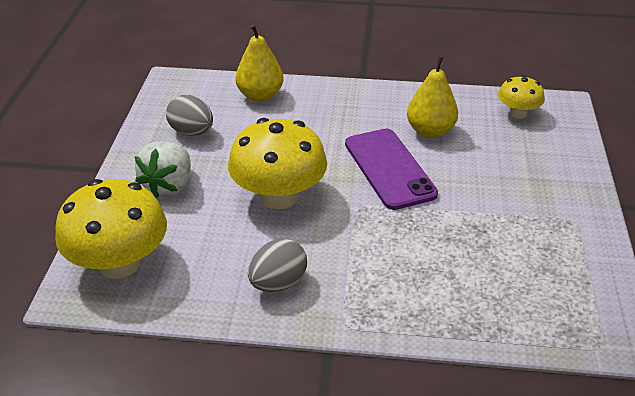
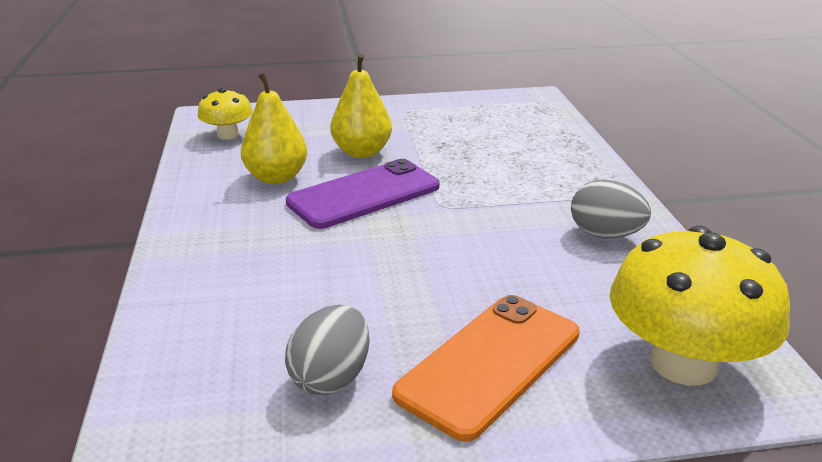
camera: 105 degrees left, 10 degrees down
(169, 186) = (490, 363): white strawberry -> orange phone
(260, 96) = (198, 323): yellow pear -> yellow pear (362, 152)
(279, 196) = (457, 259): yellow mushroom -> none

